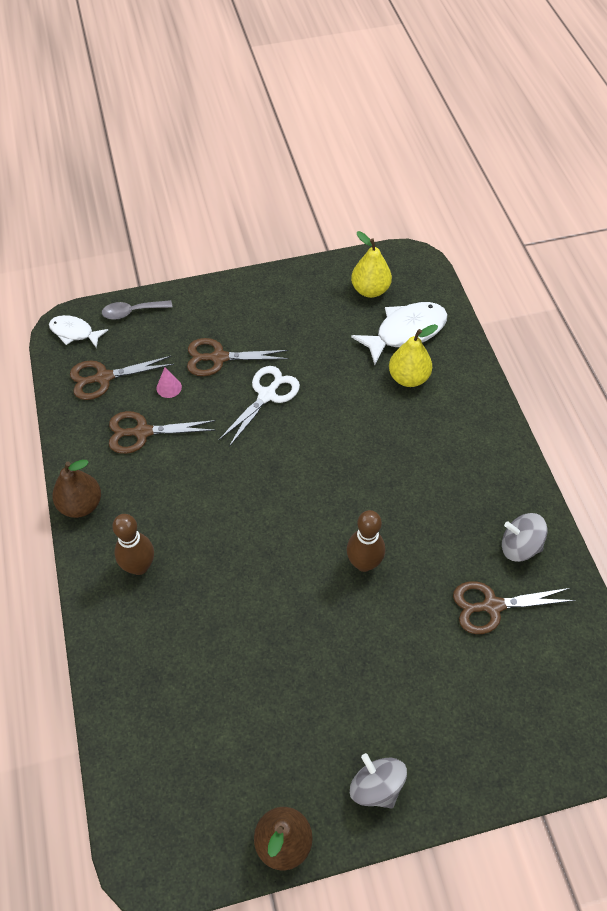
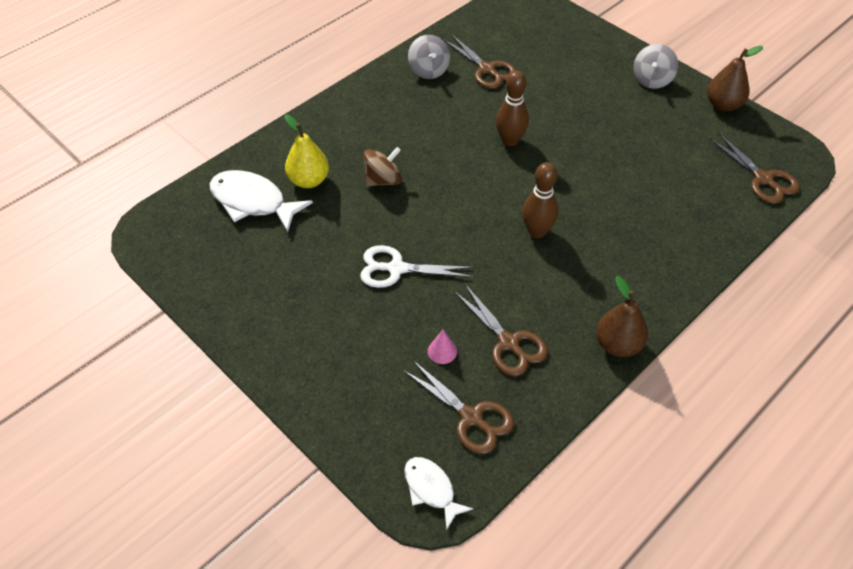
camera: 120 degrees left, 5 degrees down
(74, 332) = (431, 489): white fish -> white fish turned 150 degrees clockwise
(132, 312) = (364, 447): grey spoon -> none
(139, 566) = (632, 269): brown bowling pin -> brown bowling pin (537, 231)
(219, 358) = (377, 329): brown scissors -> brown scissors (763, 179)
(370, 290) = (209, 249): yellow pear -> none
(374, 431) = (383, 180): none -> brown spinning top

